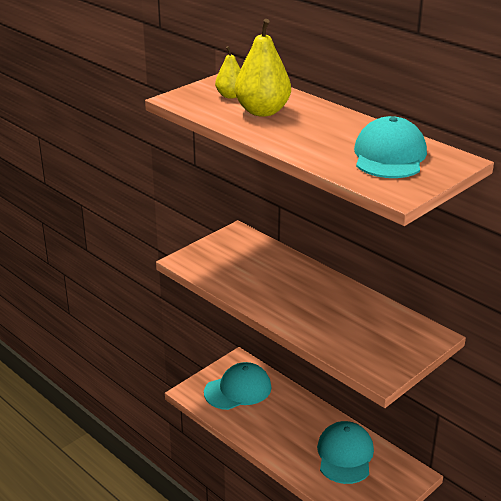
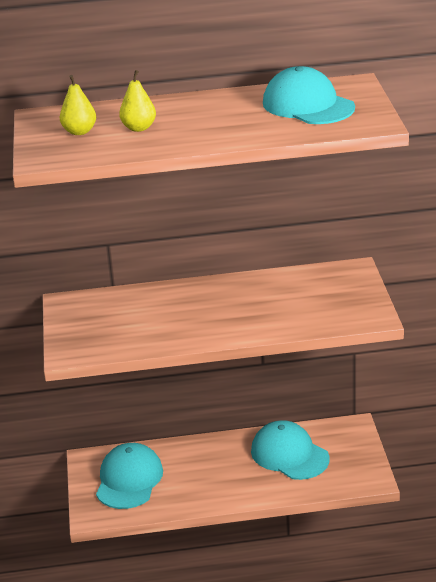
camera: 50 degrees left, 0 degrees up
(262, 111) = (139, 128): yellow pear -> yellow pear, size x0.56

